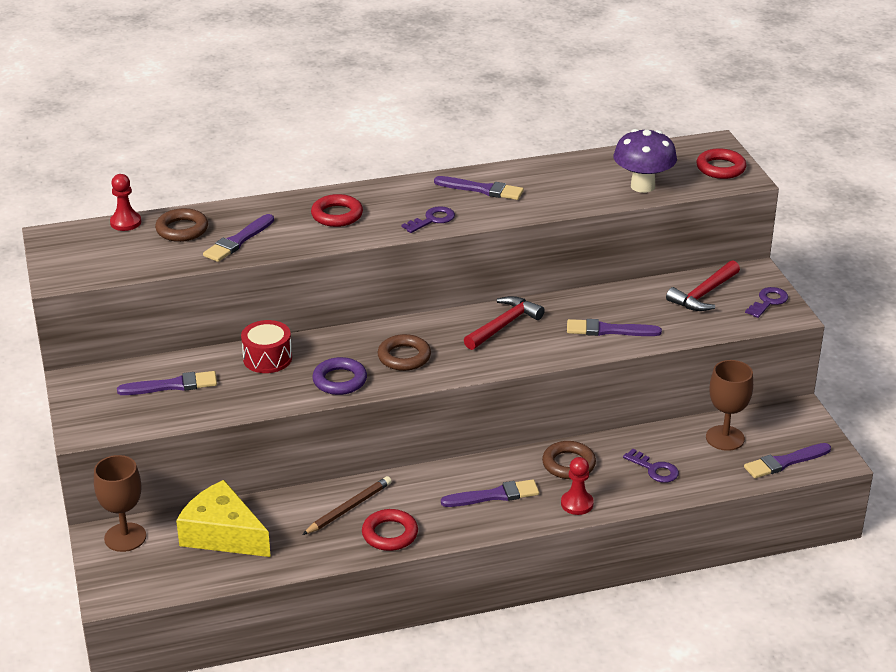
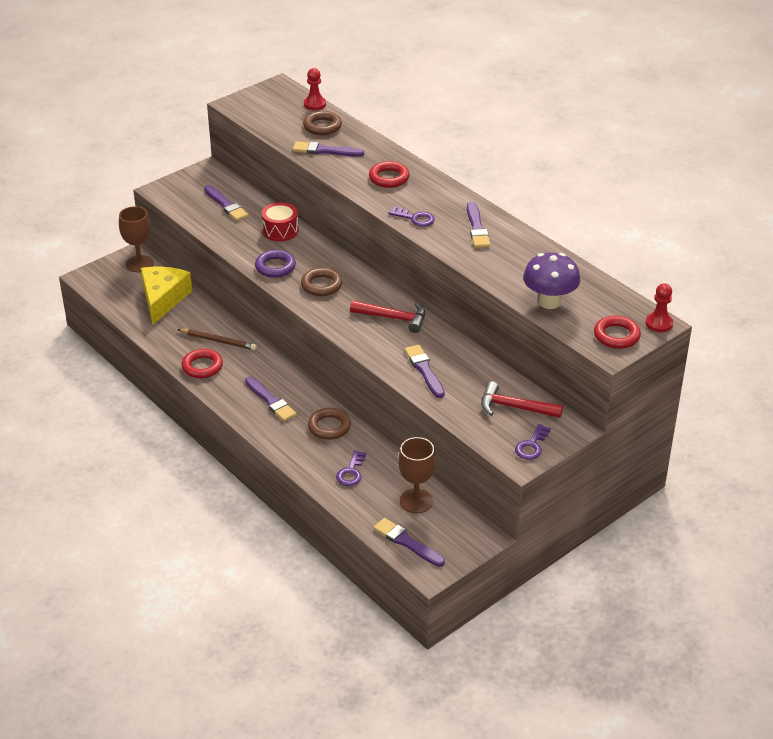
camera: 65 degrees right, 5 degrees up
(577, 504) = (285, 443): red pawn -> red pawn (659, 323)
(768, 301) = (531, 446): purple key -> purple key turned 105 degrees clockwise

